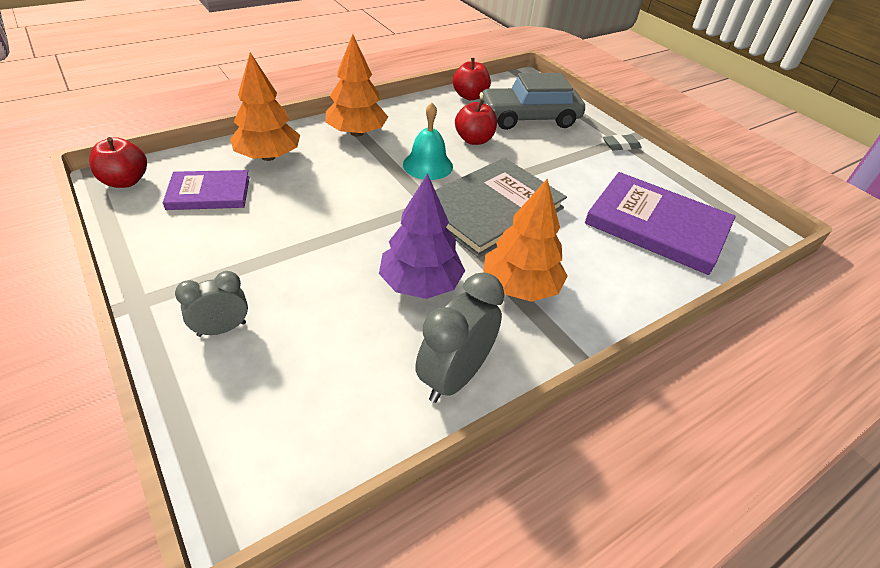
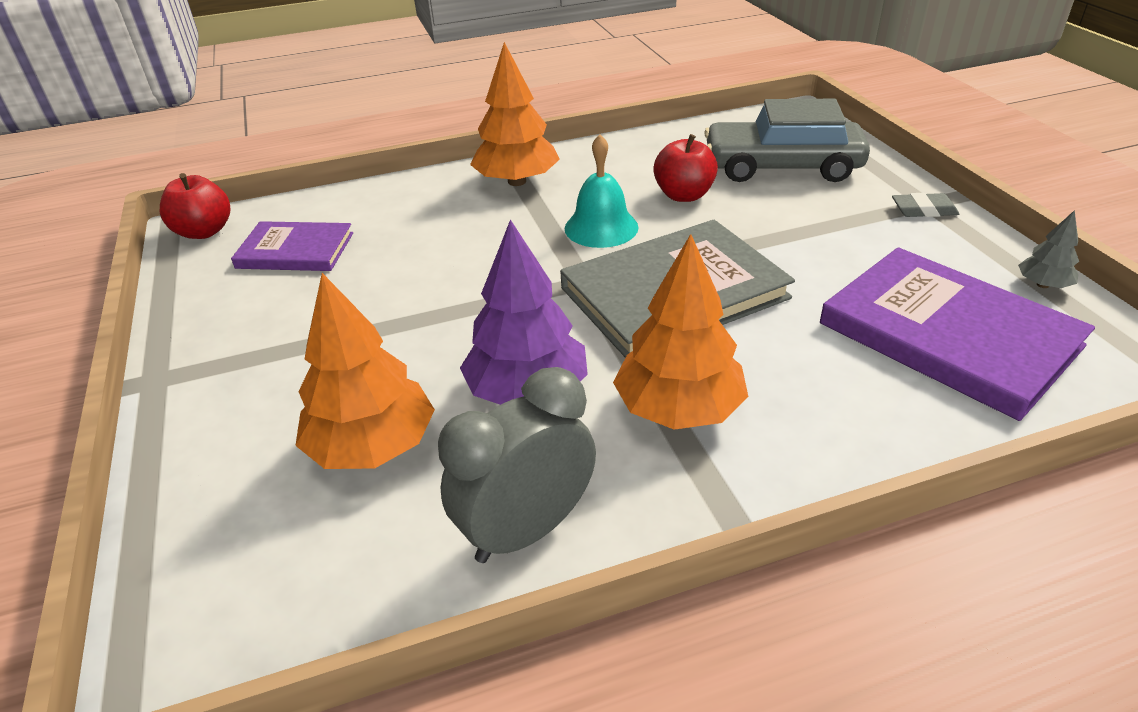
camera: 20 degrees right, 5 degrees down
(222, 329) = (239, 424): grey clock -> none
(268, 156) = (388, 208): orange tree -> orange tree (372, 446)
(470, 96) = (699, 136): red apple -> none
(697, 190) = (1043, 285): none -> grey tree

